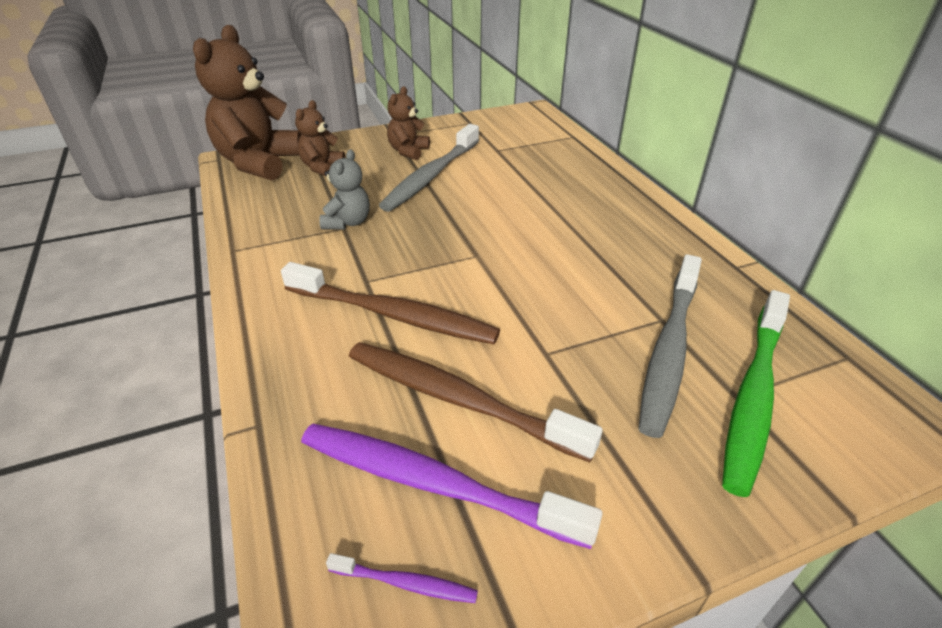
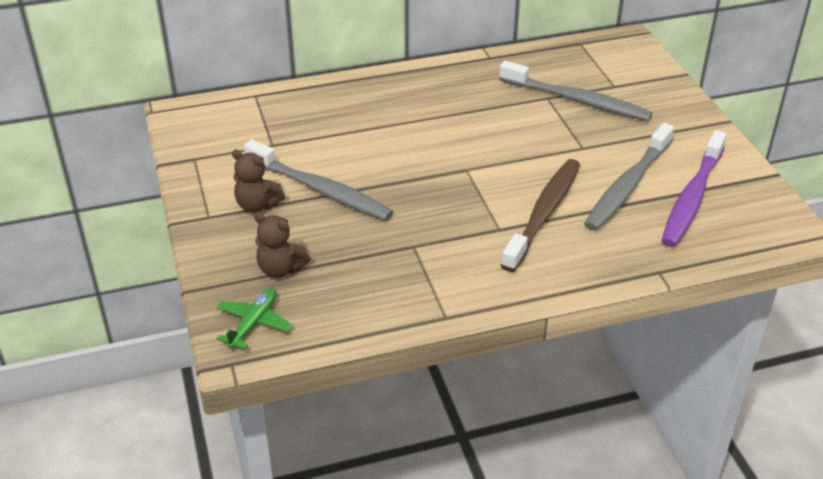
camera: 85 degrees left, 0 degrees up
(259, 163) = (254, 323): brown teddy bear -> green plane
(348, 222) = (404, 243): grey teddy bear -> none
(406, 583) = (752, 208): purple toothbrush -> none
(458, 399) = (627, 186): brown toothbrush -> grey toothbrush
(753, 395) = (613, 80): green toothbrush -> none

